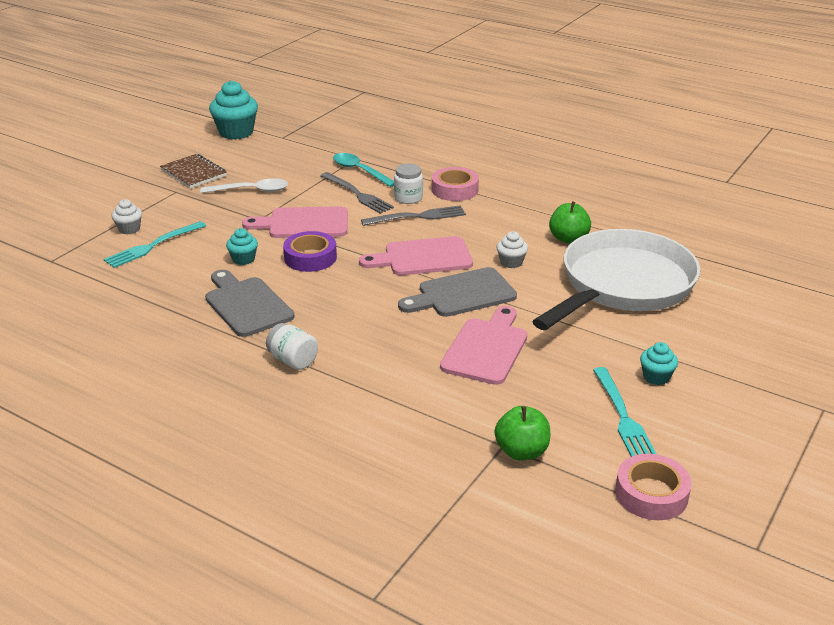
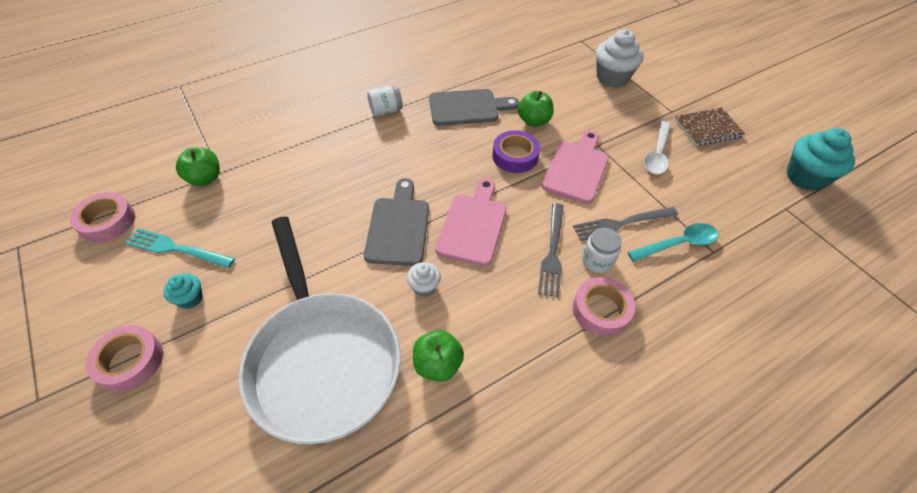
camera: 115 degrees right, 20 degrees up
(129, 229) = (612, 77): white cupcake -> white cupcake, size x1.91
(152, 246) = (579, 83): turquoise fork -> none
(243, 259) = (533, 121): turquoise cupcake -> green apple
(486, 348) = (317, 209): pink cutting board -> none
(739, 378) = (130, 361): none -> pink tape

